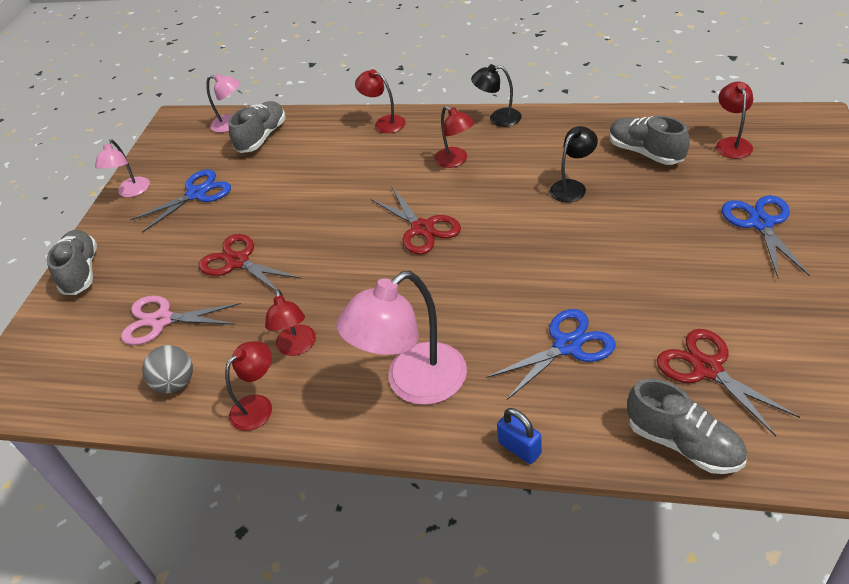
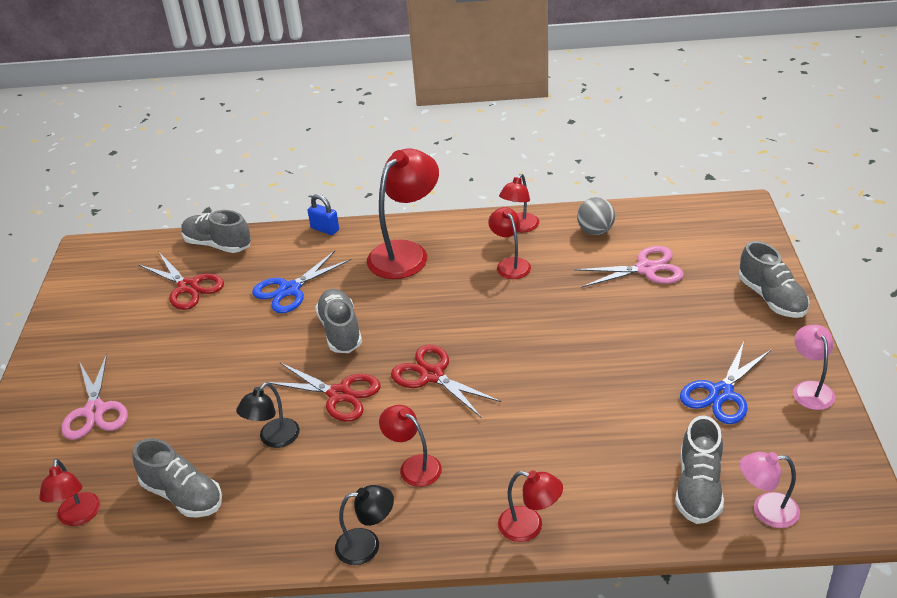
camera: 165 degrees right, 5 degrees down
(238, 261) = (611, 324): red scissors -> red scissors (339, 394)
(413, 384) = (406, 253): pink lamp -> red lamp
(507, 283) = (340, 331): none -> grey shoe
(761, 223) = (95, 411): blue scissors -> pink scissors

